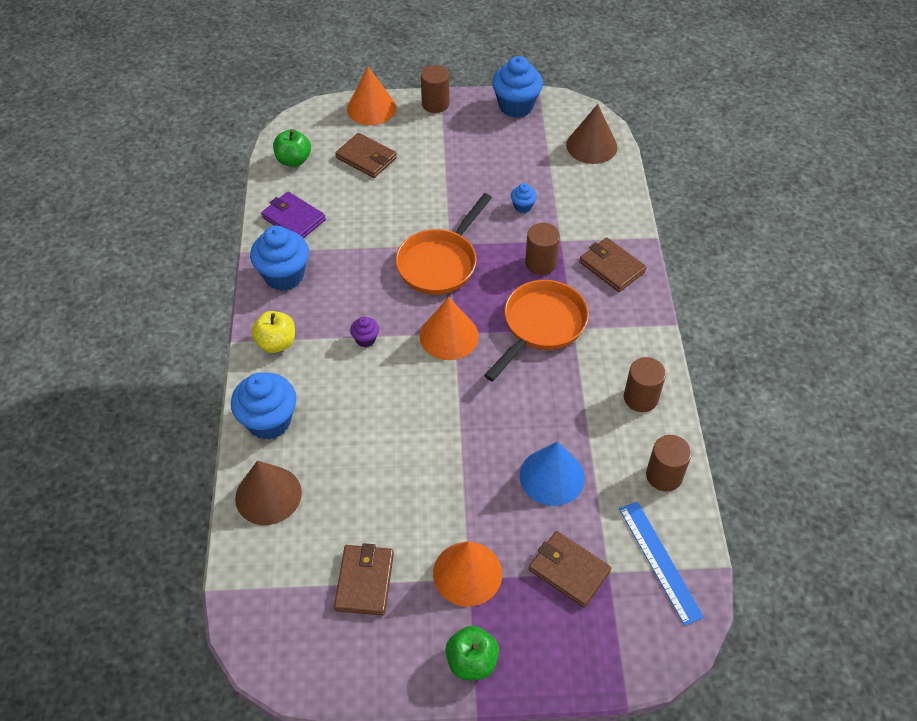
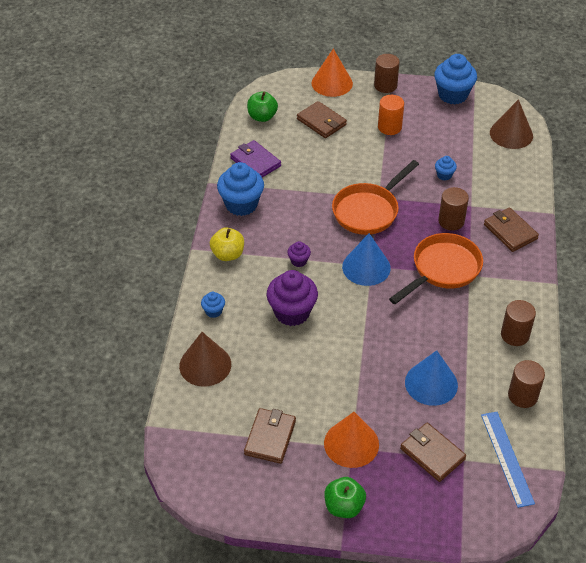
camera: 10 degrees right, 5 degrees down
(269, 421) = (213, 311): blue cupcake -> blue cupcake, size x0.48
(367, 408) = (292, 312): none -> purple cupcake
(448, 155) = (389, 127): none -> orange cylinder
(449, 336) = (366, 267): orange cone -> blue cone

